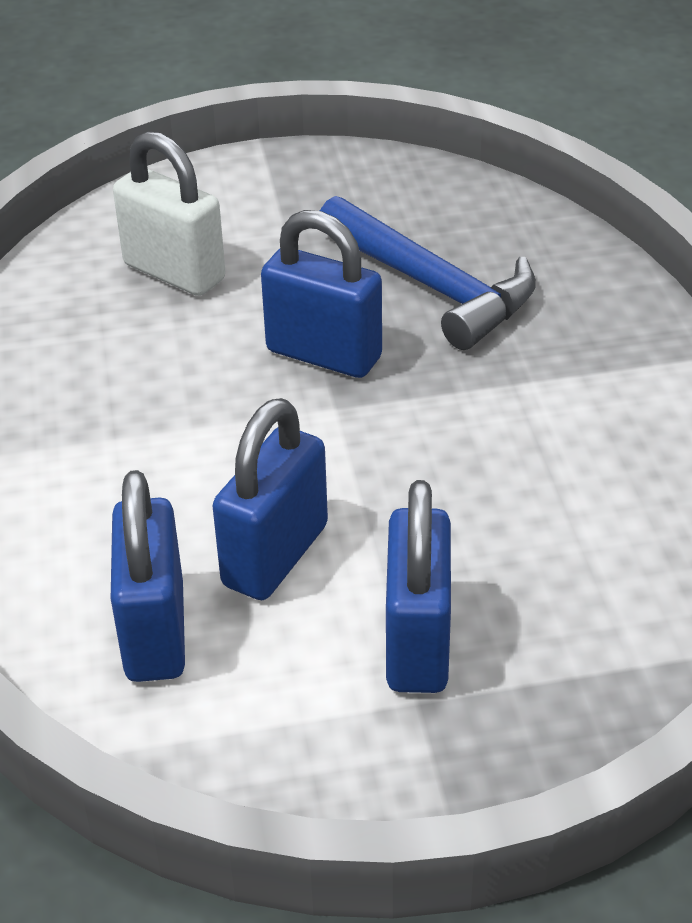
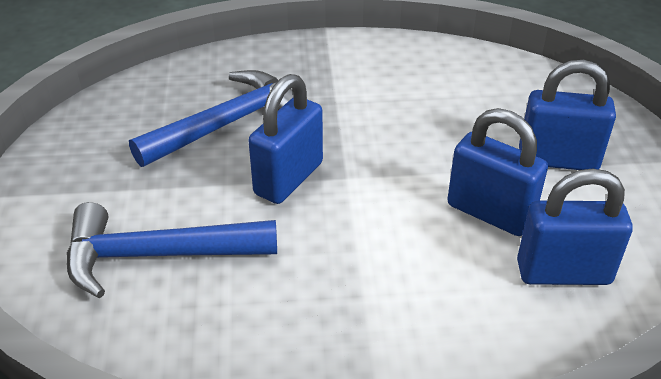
camera: 85 degrees left, 0 degrees up
(174, 272) = (157, 255): white padlock -> blue hammer

